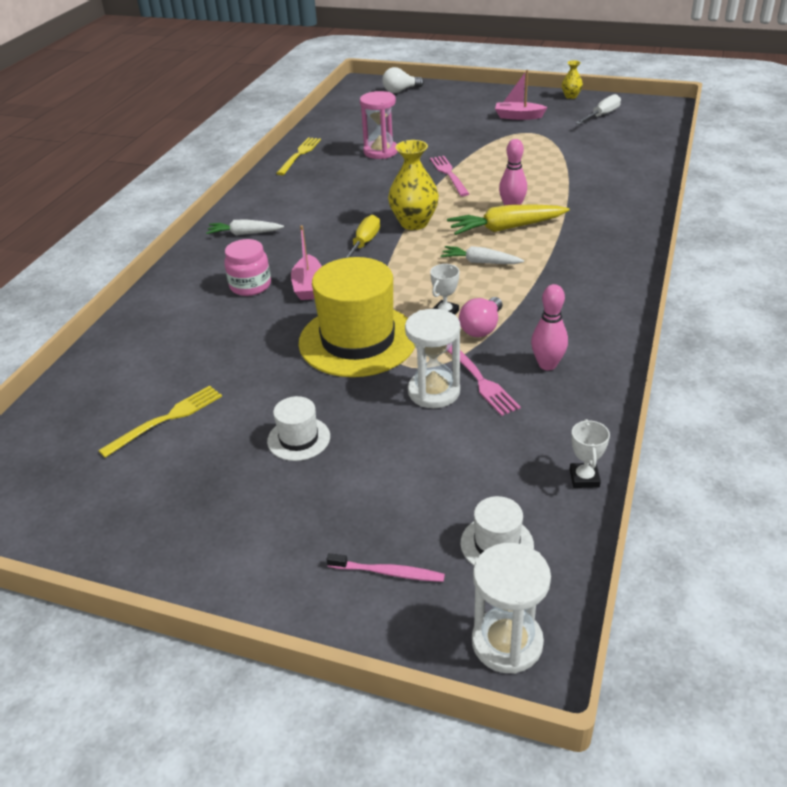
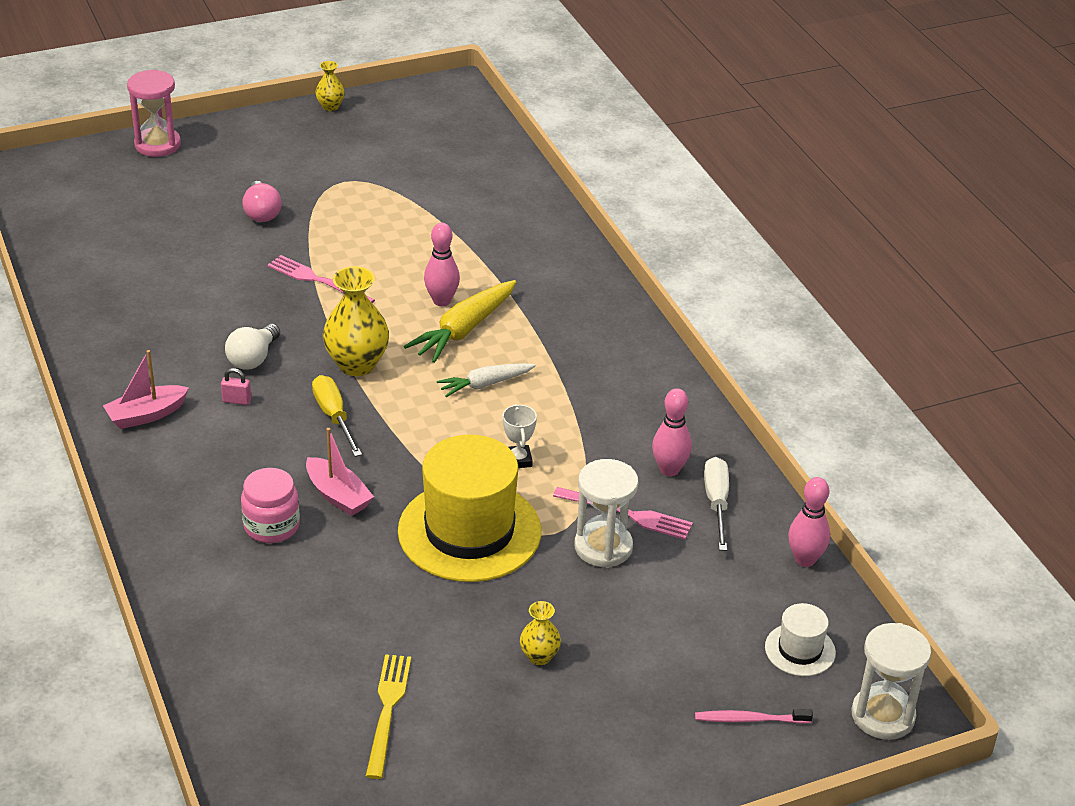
camera: 45 degrees left, 0 degrees up
(245, 233) = (171, 464): white carrot -> none
(298, 439) = (539, 656): white hat -> yellow vase
(299, 155) = (87, 322): yellow fork -> none
(322, 216) = (237, 400): none -> pink padlock
(380, 152) = (191, 277): pink hourglass -> pink hourglass (157, 145)
(389, 572) = (749, 719): pink toothbrush -> pink toothbrush turned 150 degrees counterclockwise
(400, 91) = (94, 167): white light bulb -> white light bulb (253, 358)
(482, 328) = (571, 460): pink light bulb -> pink light bulb (262, 213)
(518, 116) = (301, 161): pink boat -> pink boat (146, 415)
(584, 478) = (805, 560): white trophy -> pink bowling pin
(602, 115) = (398, 126): white screwdriver -> white screwdriver (716, 503)

